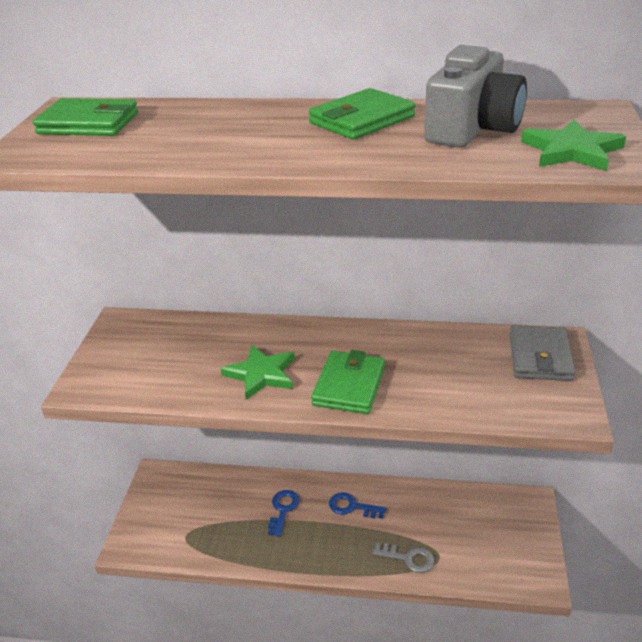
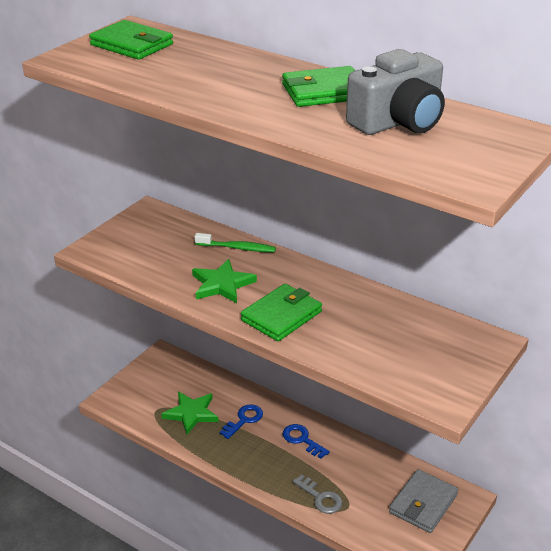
camera: 25 degrees right, 0 degrees up
(247, 331) = (237, 248): none -> green toothbrush
(540, 357) = (461, 348): grey wallet -> grey wallet (423, 504)
(571, 151) = (450, 161): green star -> green star (191, 413)

